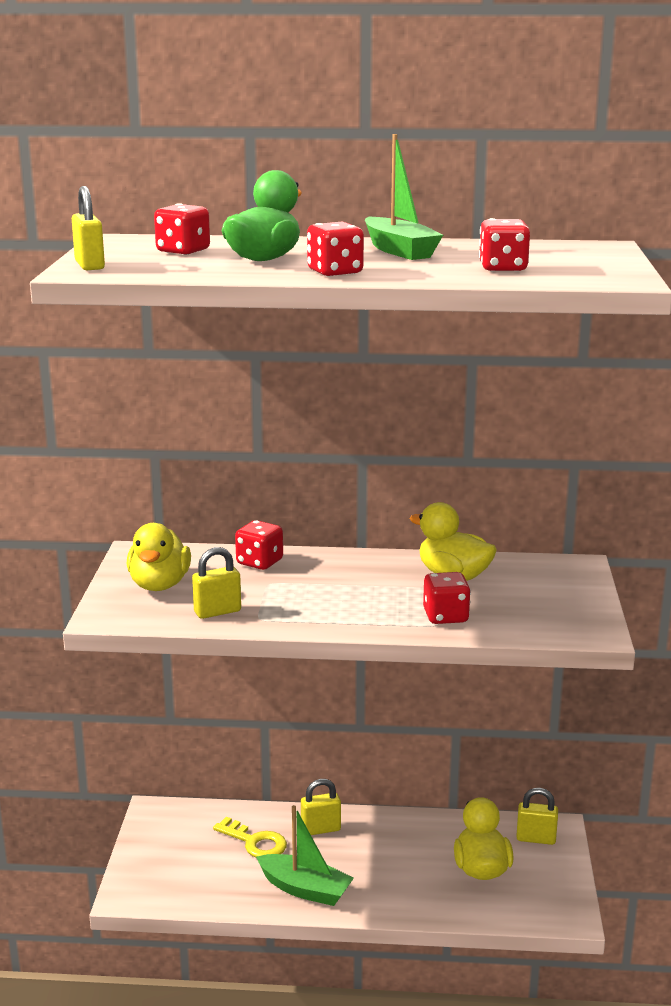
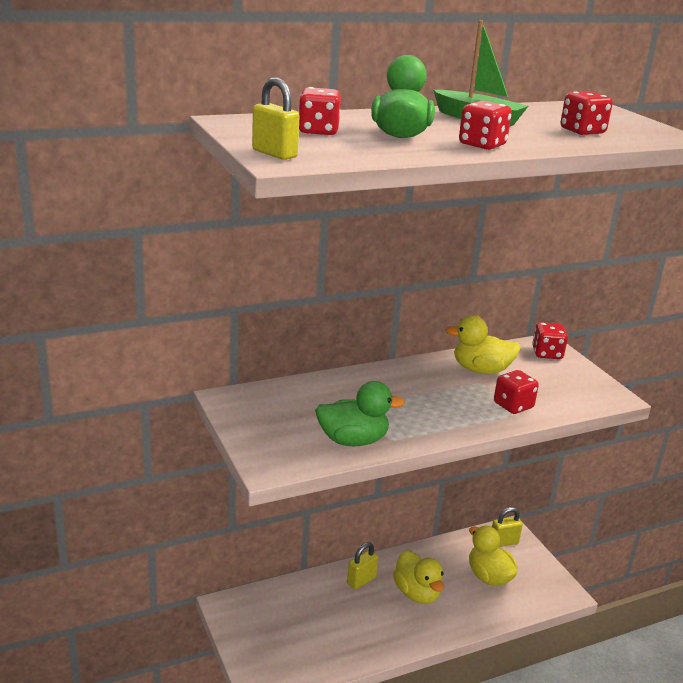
camera: 30 degrees left, 5 degrees up
(159, 585) = (280, 426): yellow duck -> yellow duck (417, 593)
(217, 612) = (353, 440): yellow padlock -> green duck
(255, 842) = (323, 607): yellow key -> none
(259, 562) = (334, 387): red dice -> red dice (547, 354)
(305, 889) = (388, 633): green boat -> none

